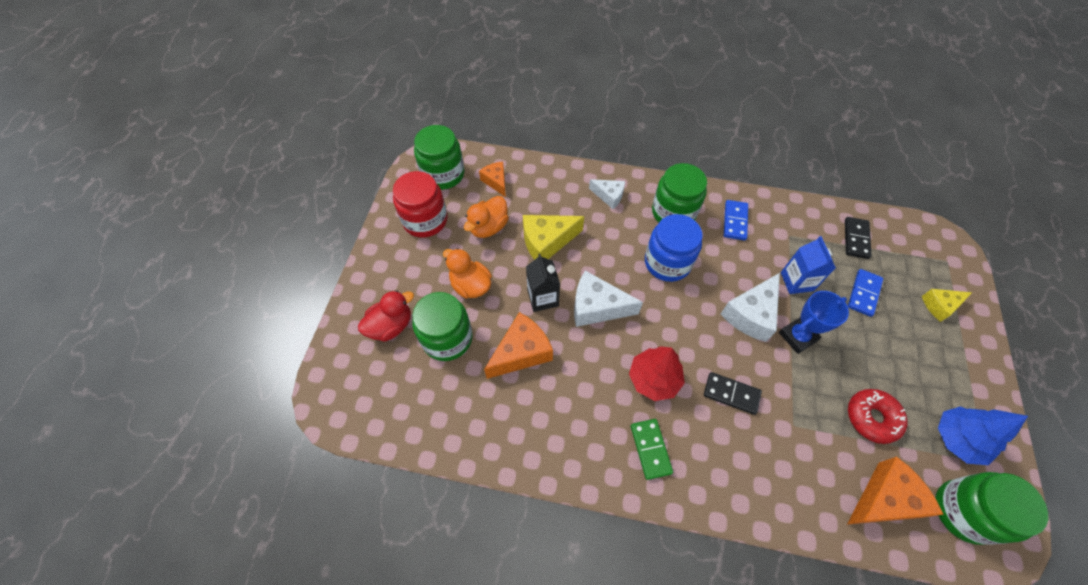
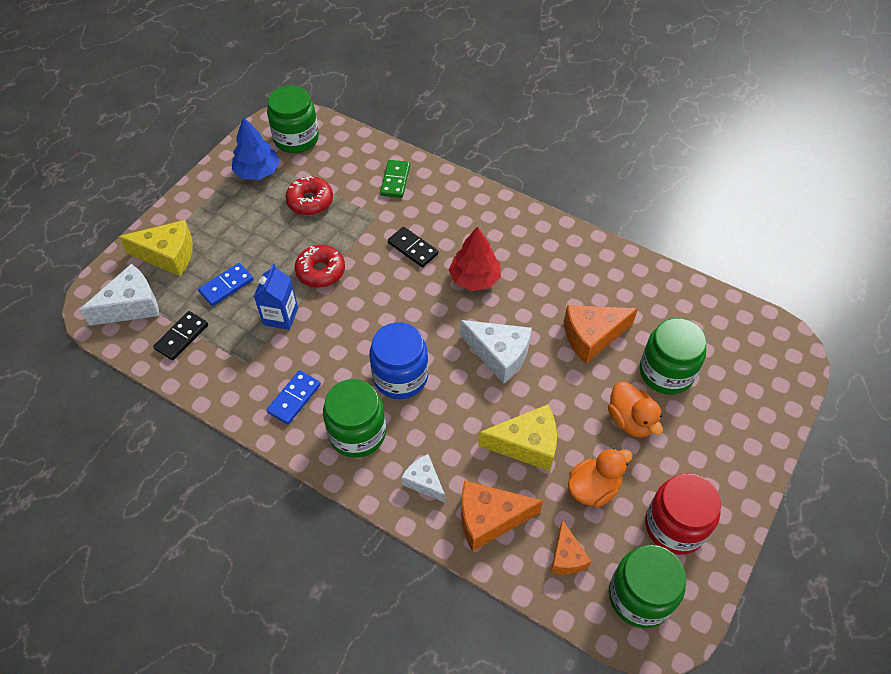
camera: 160 degrees left, 5 degrees down
(391, 326) = (726, 403): red duck -> none
(543, 298) = (553, 382): black carton -> none
(650, 449) = (504, 233): green domino -> green domino (395, 180)
(751, 314) = (349, 301): white cheese -> white cheese (131, 306)
(797, 336) = (320, 271): blue trophy -> red donut
(884, 499) = (345, 159): orange cheese -> orange cheese (489, 519)
(940, 306) = (168, 255): yellow cheese -> yellow cheese, size x1.65

